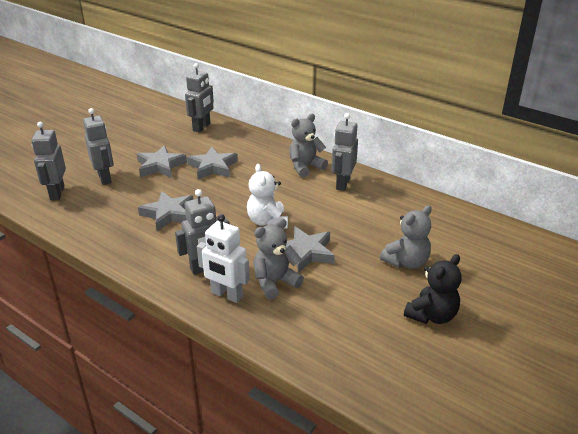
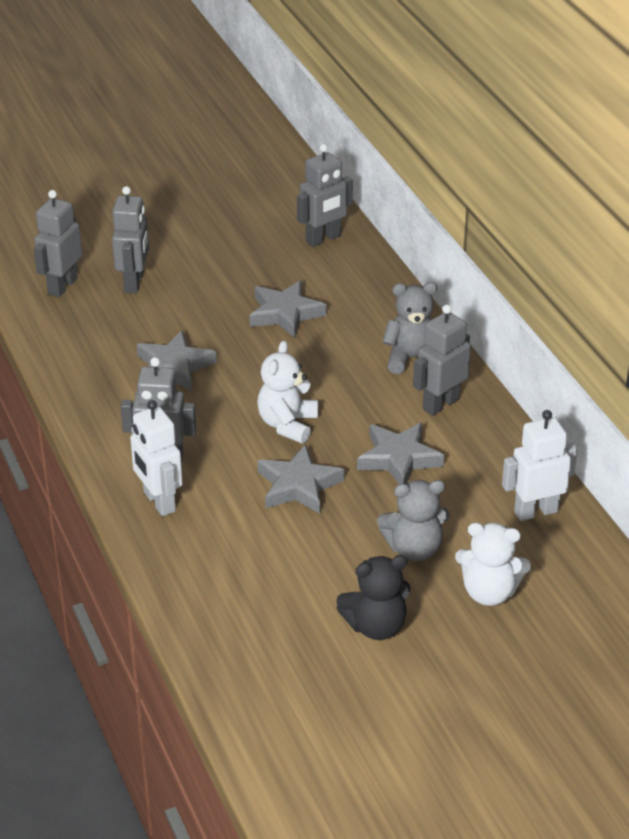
camera: 30 degrees right, 5 degrees up
(160, 166) = (217, 288): grey star -> grey star (398, 458)
(275, 282) = (227, 509): grey teddy bear -> none
(447, 218) = (535, 511): none -> white robot
(471, 270) = (489, 592): none -> white teddy bear

